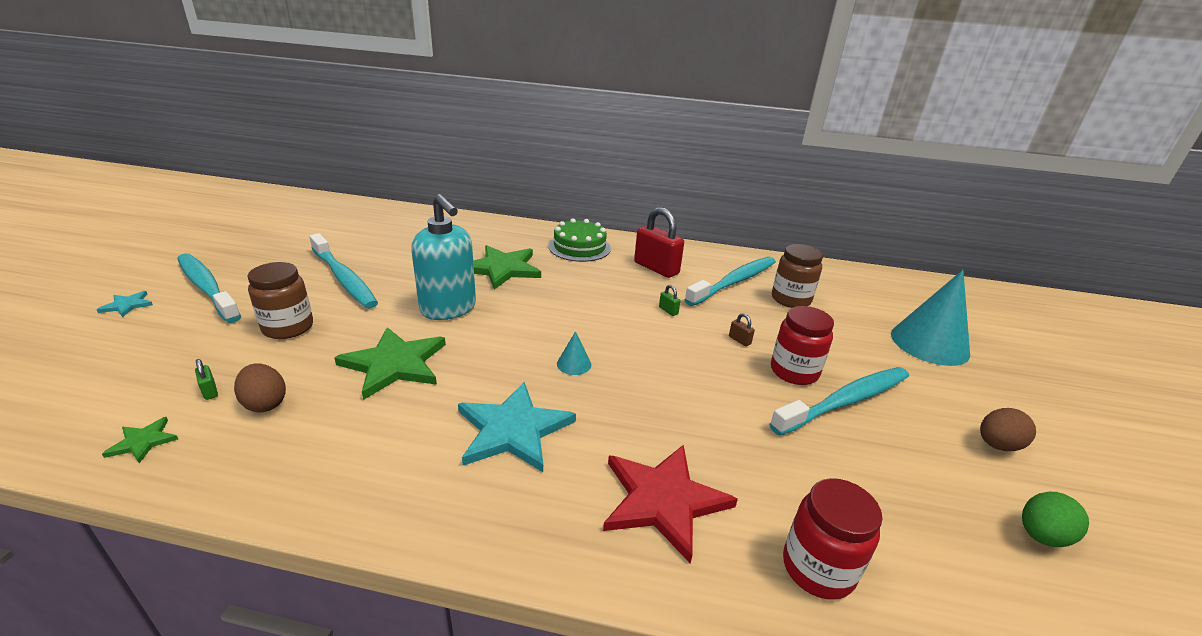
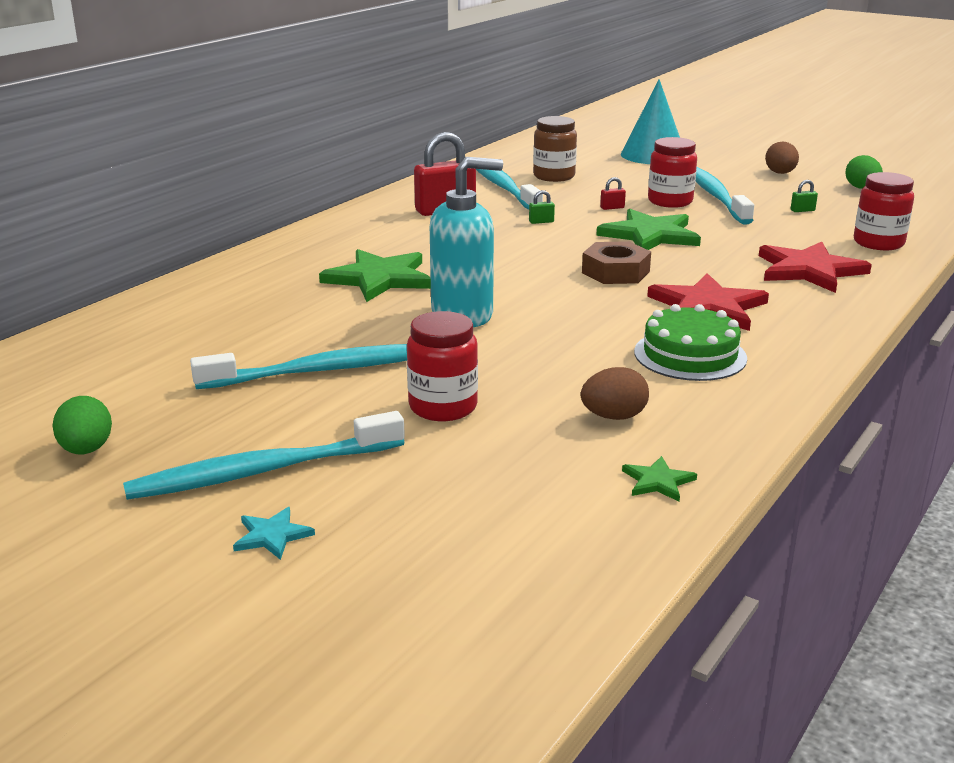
camera: 65 degrees left, 5 degrees down
(210, 391) = (572, 450): green padlock -> green padlock (802, 210)
(244, 241) = (86, 450): none -> green egg
(288, 327) = (443, 407): brown jar -> red jar
(395, 364) = (569, 349): green star -> green star (650, 235)
(513, 430) = (708, 307): turquoise star -> red star
(574, 364) = (615, 272): turquoise cone -> brown nut
(579, 247) = (356, 234): green cake -> green cake (690, 355)
(739, 340) = (612, 208): brown padlock -> red padlock

